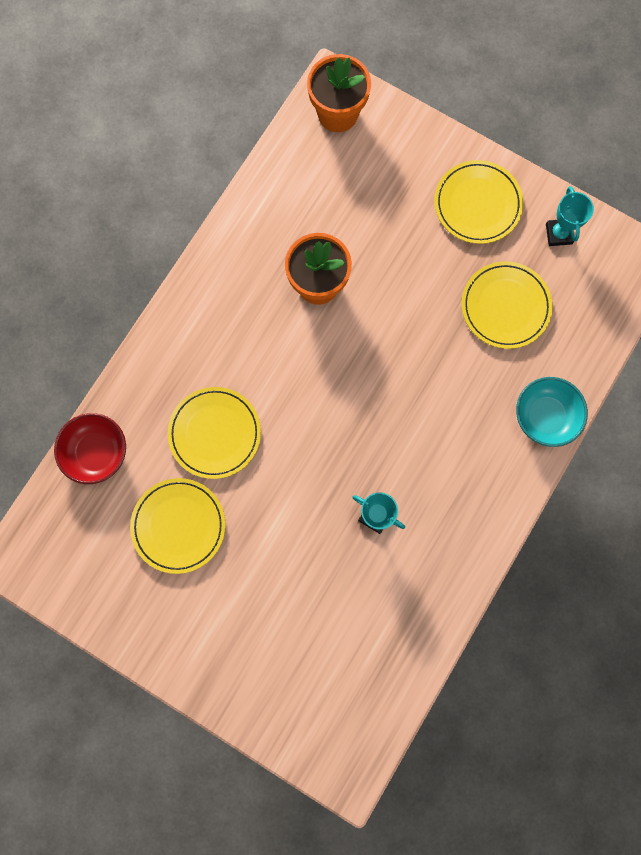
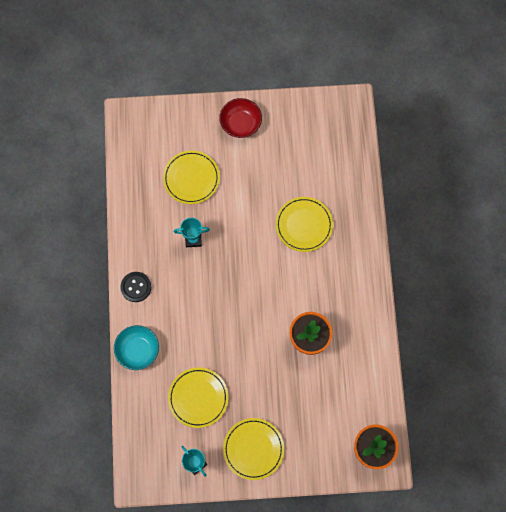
camera: 145 degrees right, 5 degrees down
(96, 452) = (355, 176): red bowl -> red bowl (240, 124)
(179, 526) = (287, 170): yellow plate -> yellow plate (191, 178)
(495, 503) = (136, 287): none -> black button

